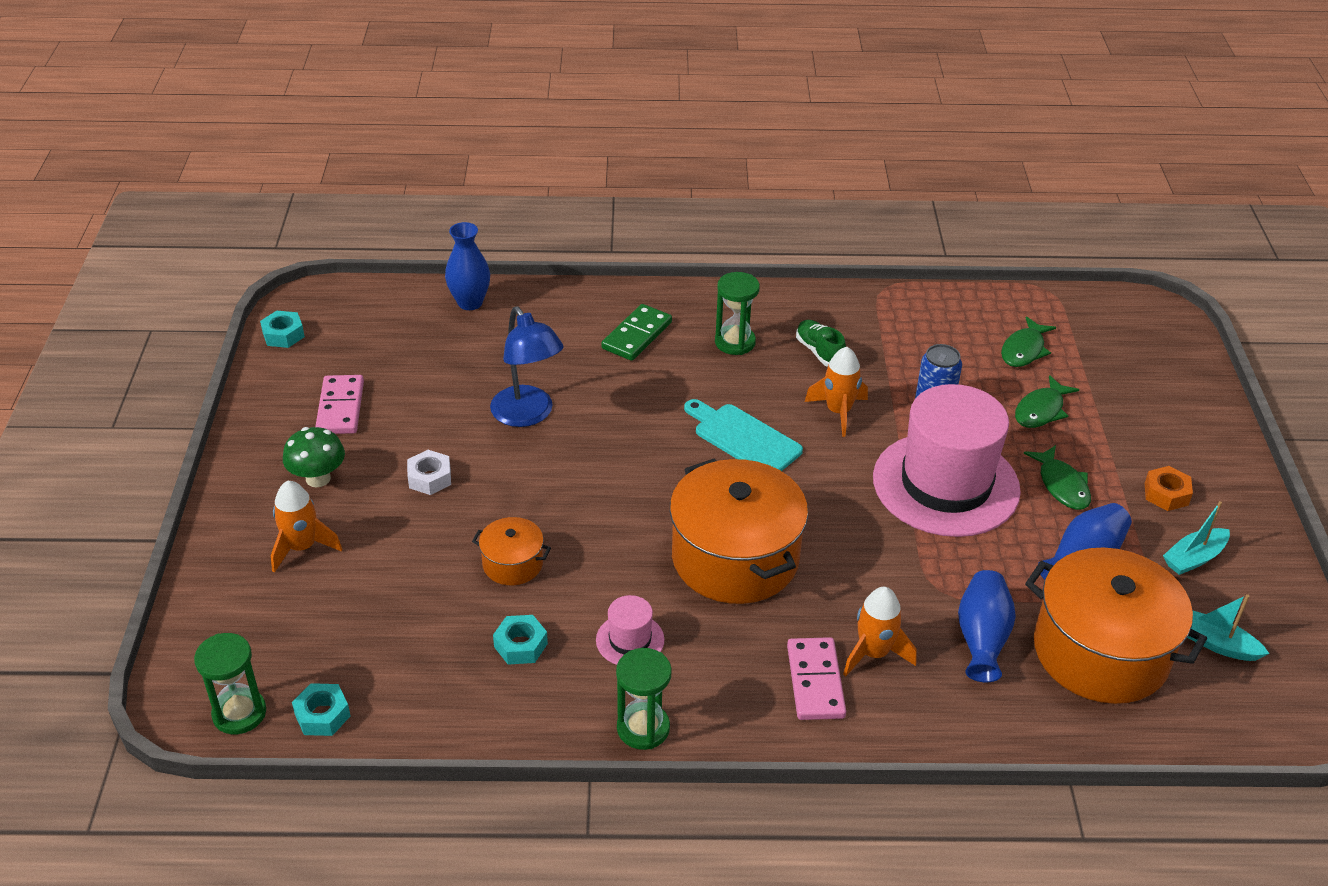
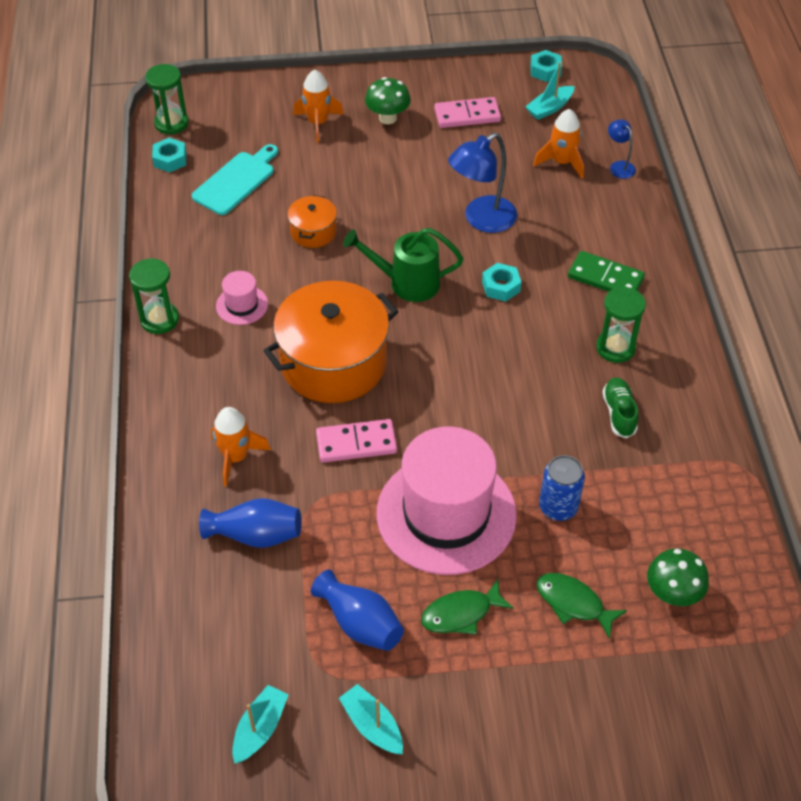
camera: 85 degrees right, 10 degrees up
(353, 340) = (549, 108): none -> turquoise boat
(430, 478) = (398, 175): white nut -> none
(470, 302) = (619, 166): blue vase -> blue lamp
(520, 645) = (234, 246): turquoise nut -> turquoise nut (501, 286)
(617, 486) = (406, 283): none -> green watering can
(743, 438) = (480, 361): turquoise cutting board -> turquoise cutting board (236, 181)
(815, 681) = (205, 419): pink domino -> pink domino (356, 443)
(819, 352) = (619, 413): green shoe -> green shoe turned 60 degrees counterclockwise
(838, 412) = (532, 429): orange rocket -> orange rocket (562, 162)
(1024, 350) = (672, 594): green fish -> green mushroom
(1100, 652) = (245, 627): orange pot -> none
(1166, 494) = (463, 711): orange nut -> none

